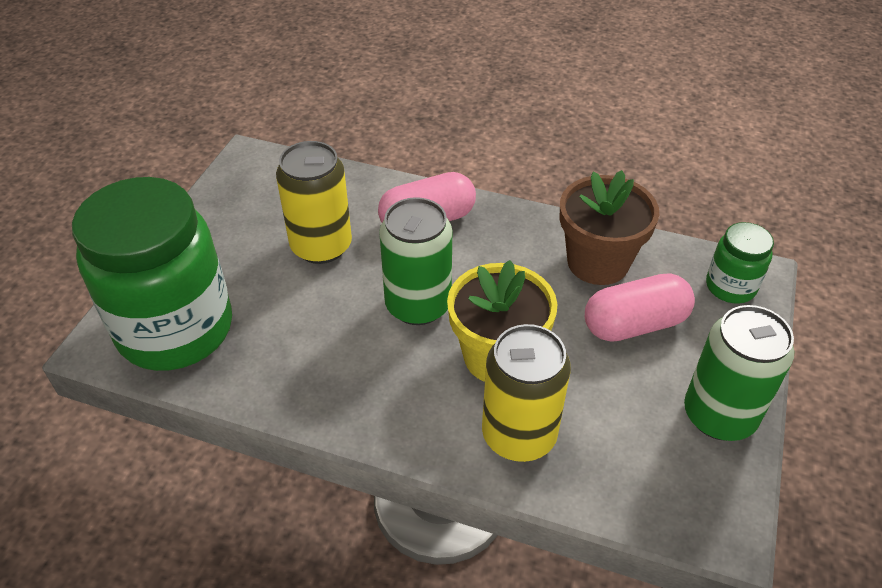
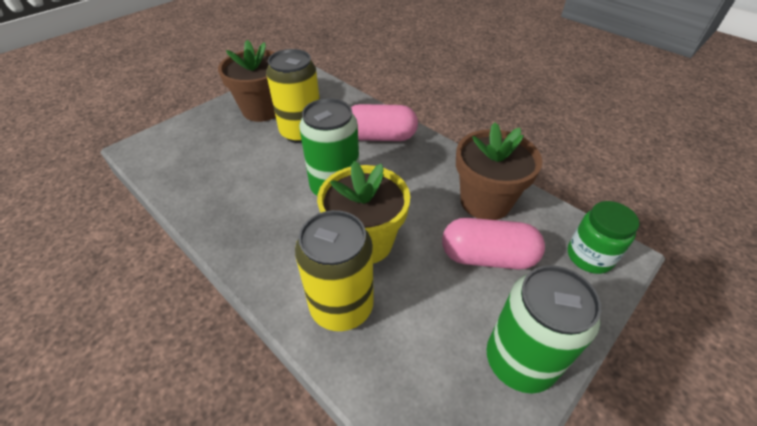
camera: 25 degrees right, 0 degrees up
(175, 329) = (182, 153): green jar -> none
(241, 230) = (262, 110): none -> brown flower pot

